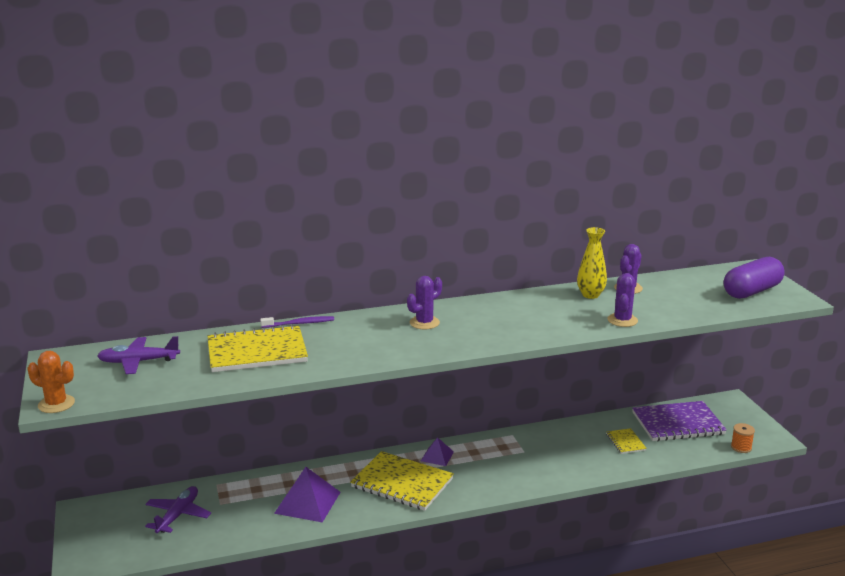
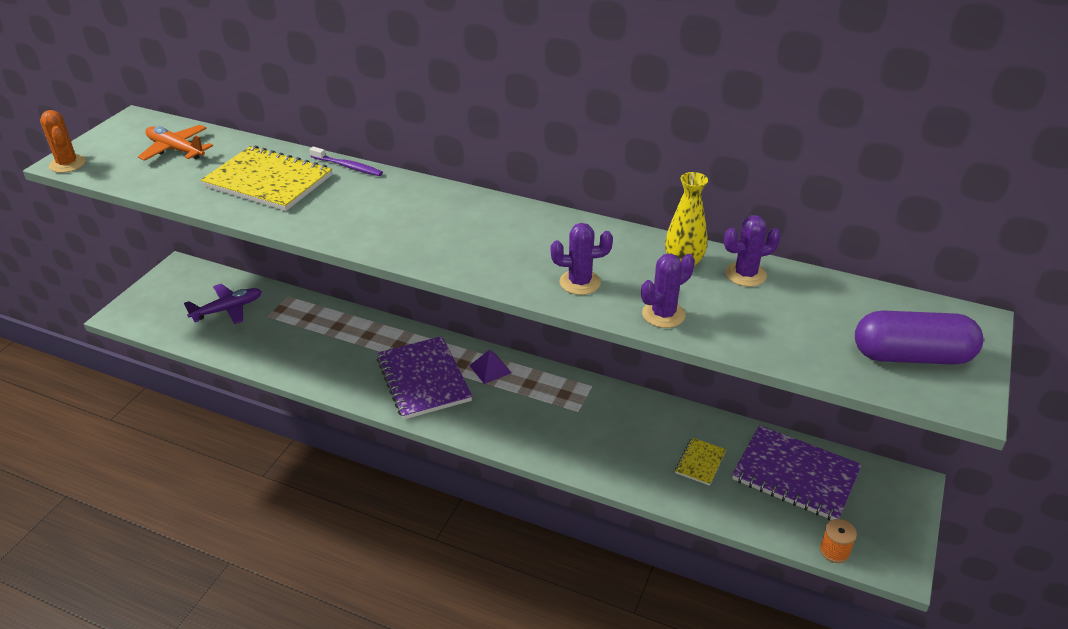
camera: 40 degrees right, 15 degrees up
(138, 362) = (176, 150): purple plane -> orange plane
(307, 502) = (327, 353): purple pyramid -> none
(402, 483) = (424, 379): yellow notebook -> purple notebook
(424, 323) = (453, 217): purple cactus -> purple cactus (580, 282)

